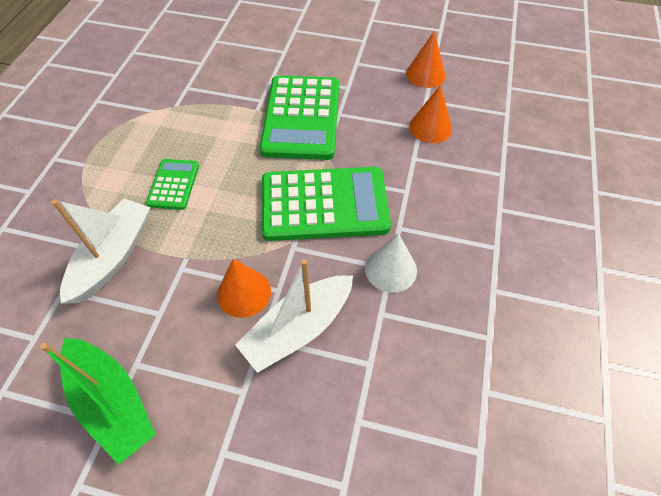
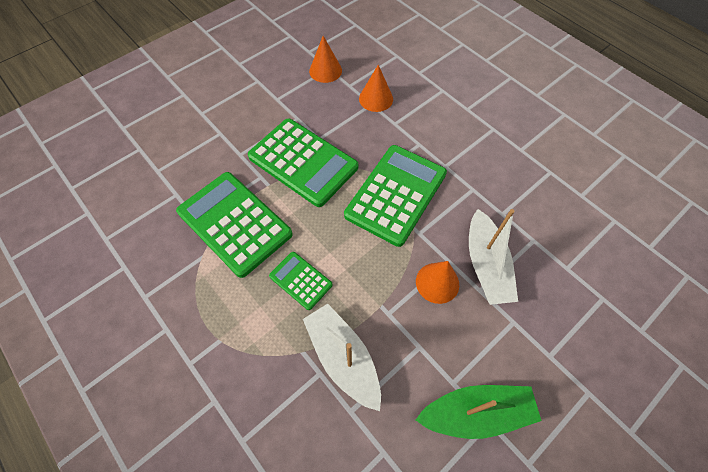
camera: 55 degrees left, 5 degrees up
(200, 111) = (234, 223): none -> green calculator
(390, 269) = (474, 189): white cone -> none

